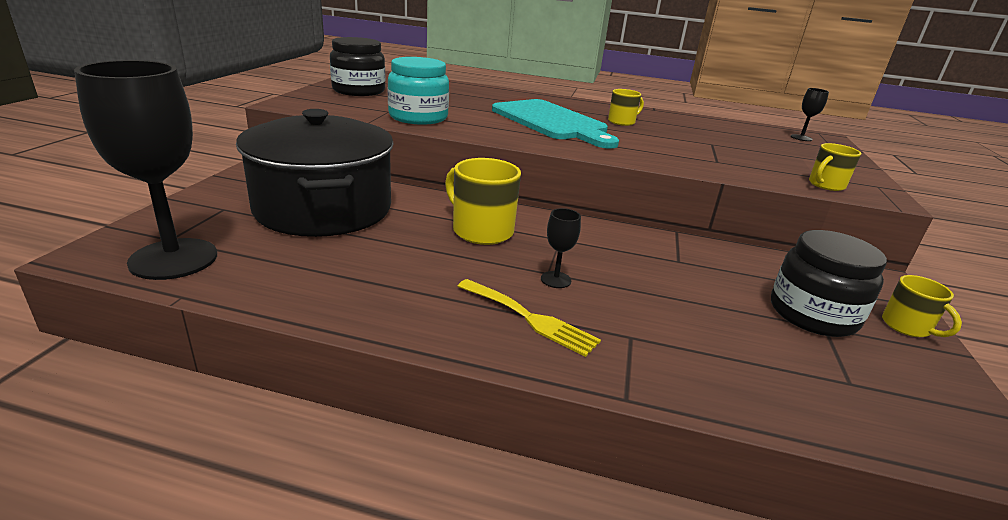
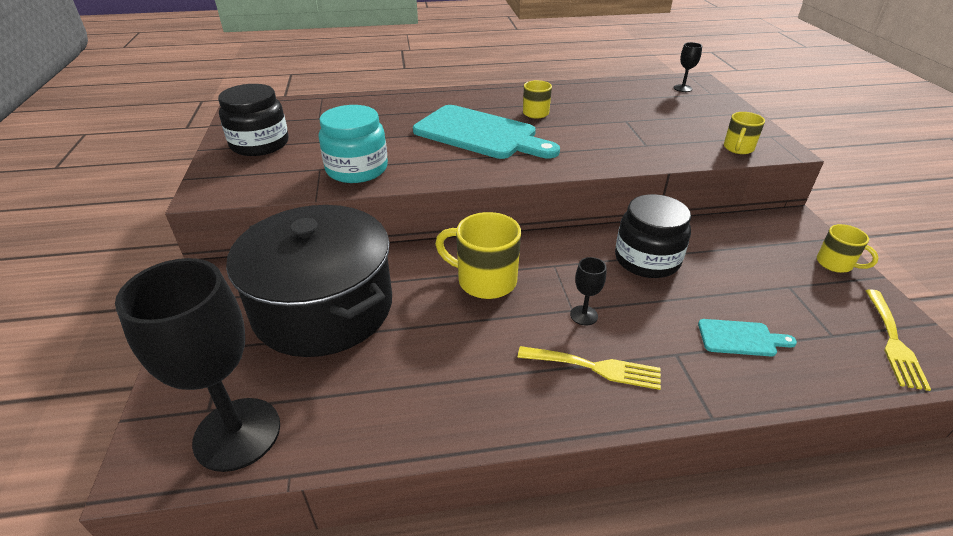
camera: 20 degrees left, 10 degrees up
(721, 348) = (740, 338): none -> turquoise cutting board
(812, 314) = (775, 276): black jar -> black jar (647, 259)
(938, 415) = (893, 341): none -> yellow fork

